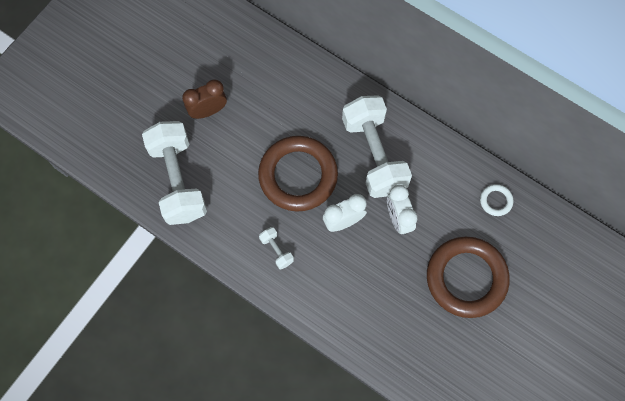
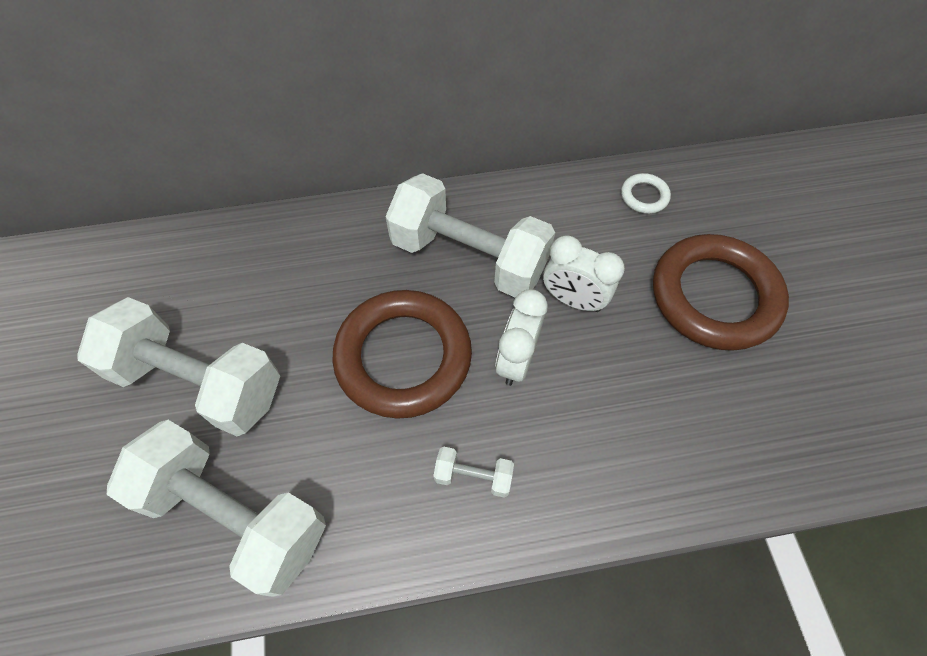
camera: 45 degrees left, 10 degrees down
(208, 111) = (199, 382): brown clock -> white dumbbell

